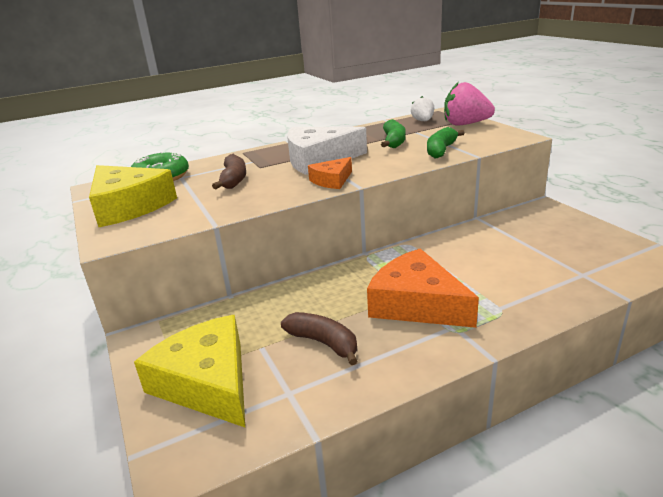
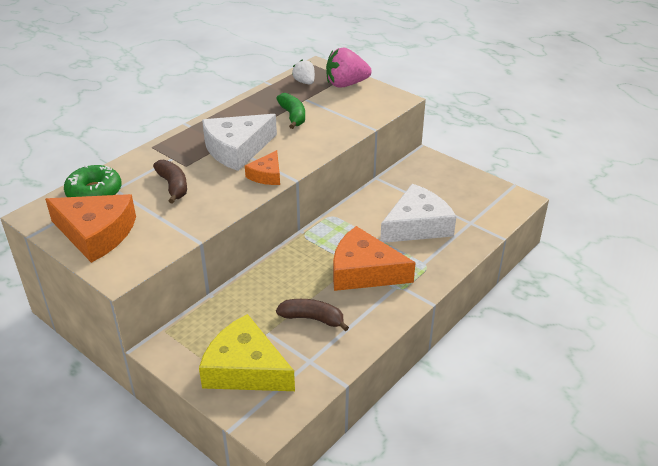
camera: 25 degrees left, 10 degrees up
(129, 206) = (96, 233): yellow cheese -> orange cheese
(441, 150) = (341, 124): green banana -> none
(507, 267) = (417, 225): none -> white cheese

